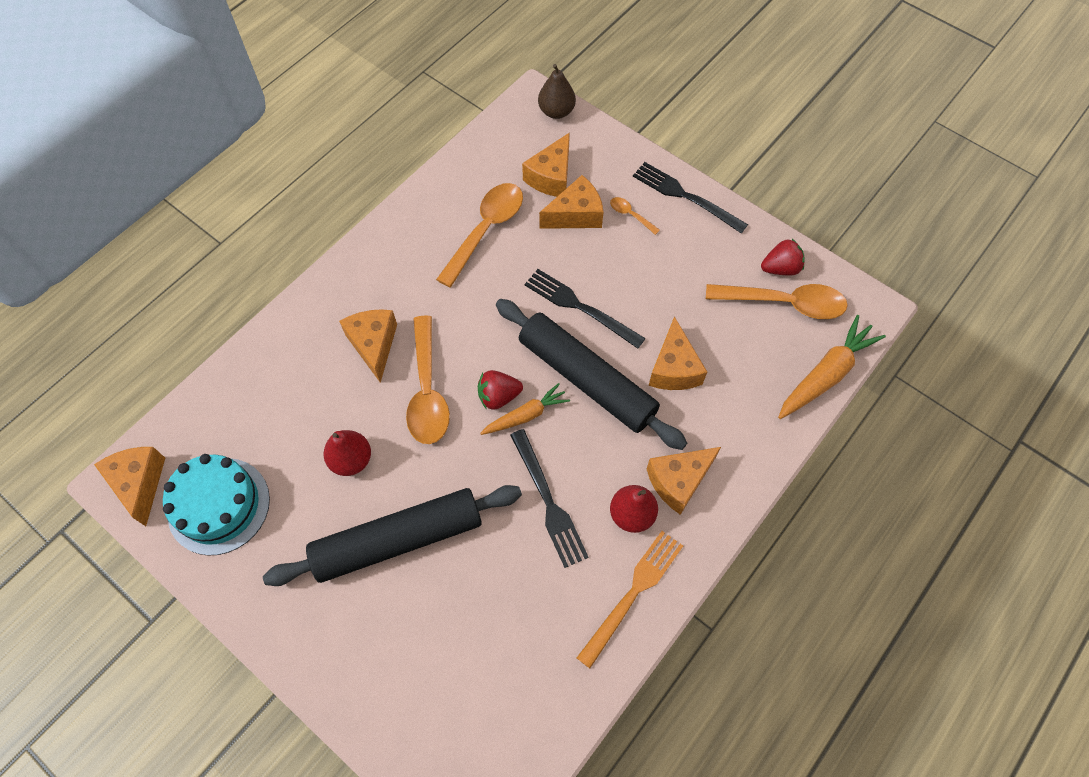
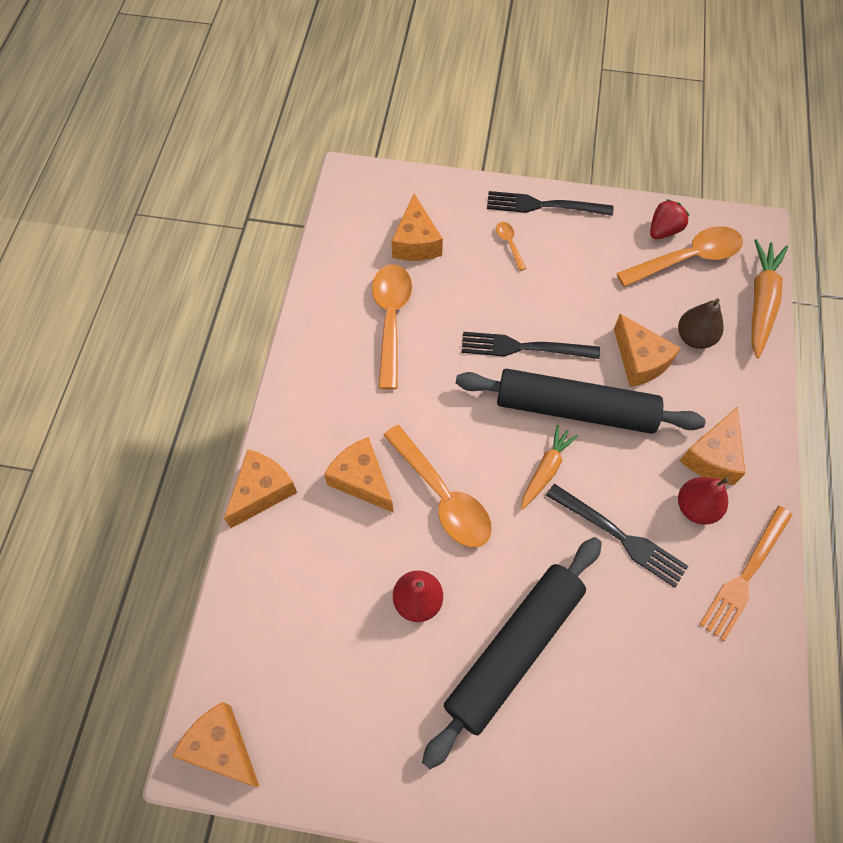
camera: 30 degrees left, 0 degrees up
(219, 506) = (320, 720): turquoise cake -> none
(498, 396) = (510, 466): red strawberry -> none
(556, 111) = (378, 181): brown pear -> brown pear (694, 337)
(576, 215) = (462, 266): orange cheese -> orange cheese (262, 491)
(630, 215) = (509, 244): orange spoon -> orange spoon turned 60 degrees clockwise
(633, 593) = (745, 575): orange fork -> orange fork turned 150 degrees counterclockwise

